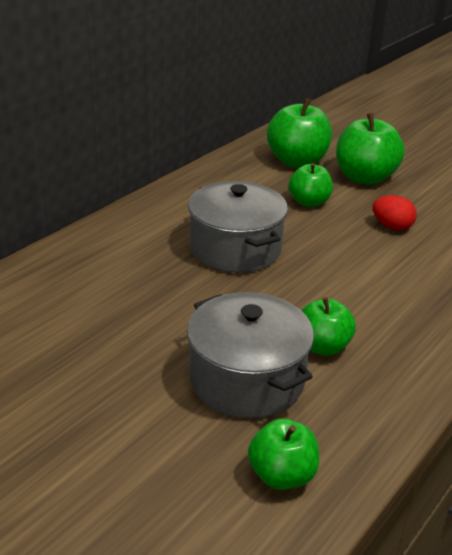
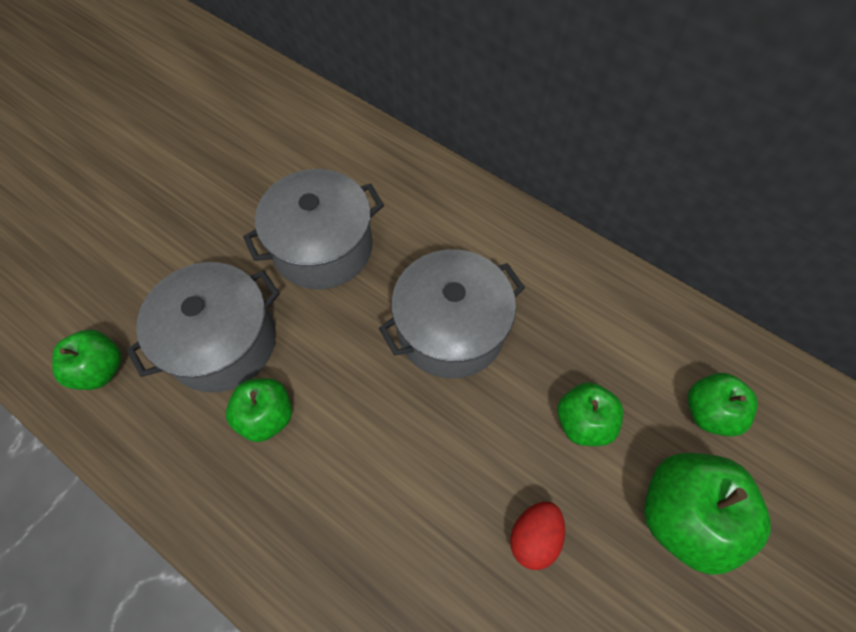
camera: 90 degrees right, 30 degrees up
(140, 315) = (322, 247): none -> grey pot
(297, 161) = (709, 412): green apple -> green apple, size x0.62

